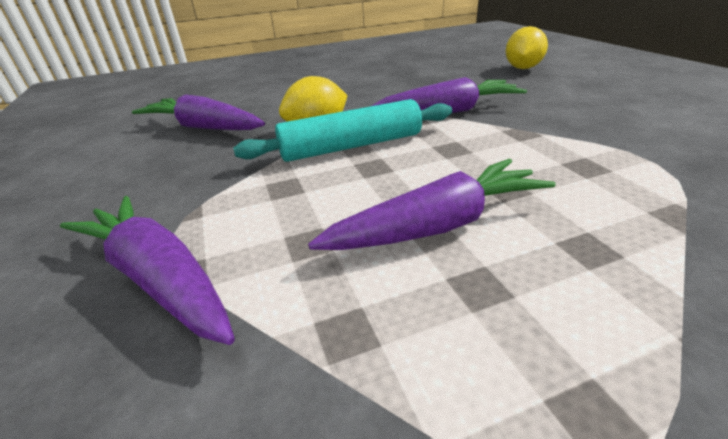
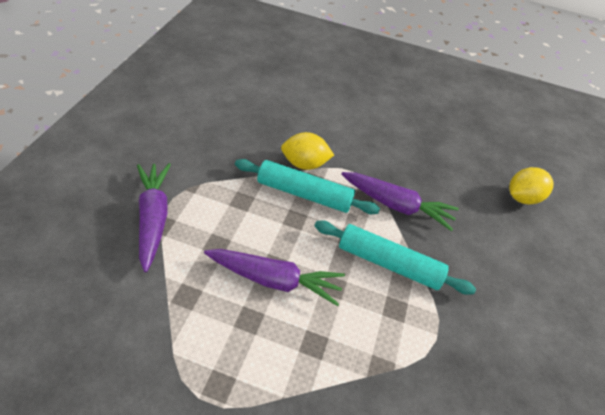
camera: 30 degrees right, 15 degrees up
(203, 127) = (252, 116): purple carrot -> none
(516, 144) = (388, 263): none -> turquoise rolling pin

